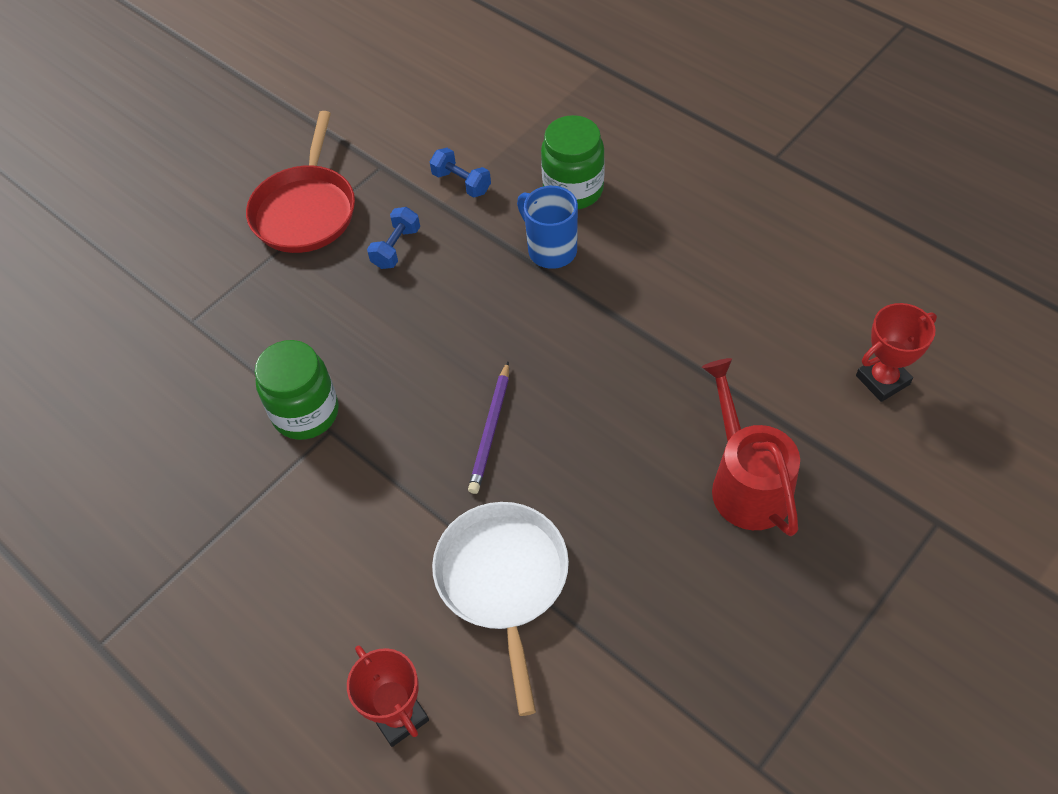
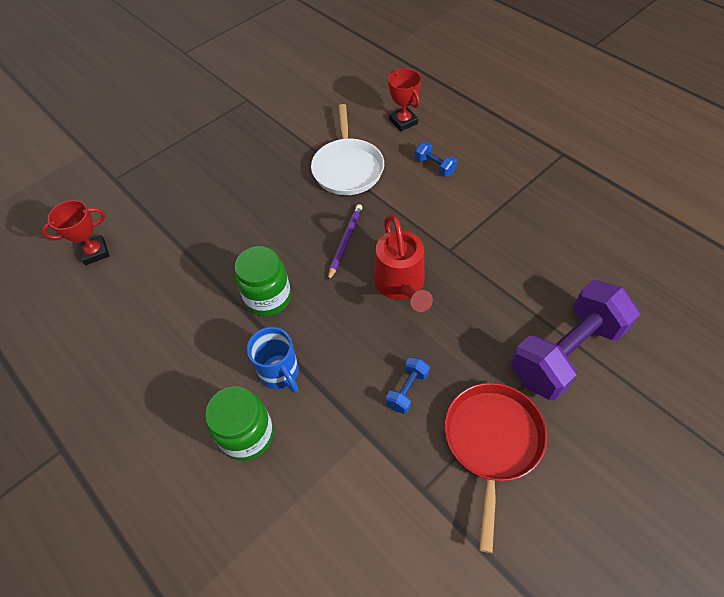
camera: 175 degrees left, 0 degrees up
(200, 304) = (566, 352): none -> purple dumbbell
(306, 413) = (467, 262): green jar -> green jar (268, 298)
(461, 183) = (346, 457): blue dumbbell -> blue dumbbell (435, 166)
(746, 482) = (203, 203): red watering can -> red watering can (401, 285)

